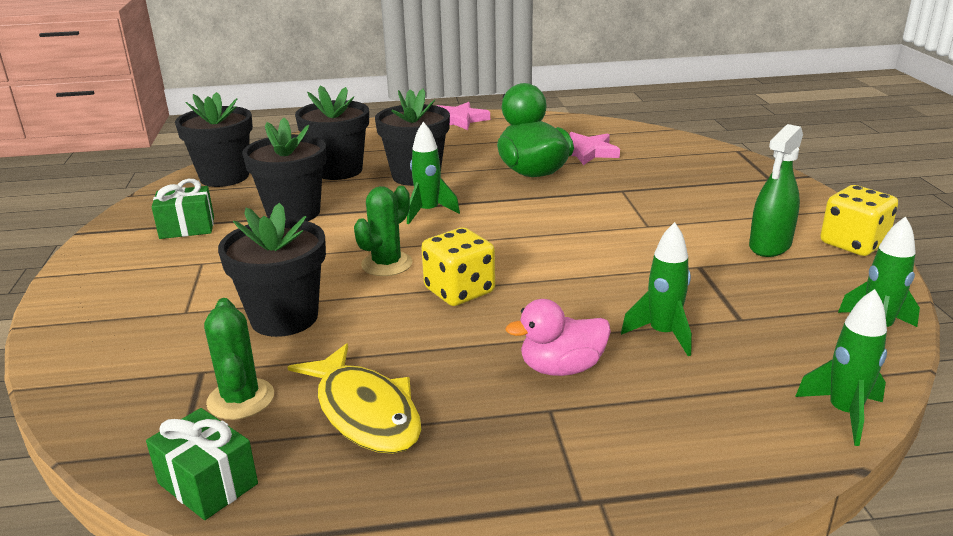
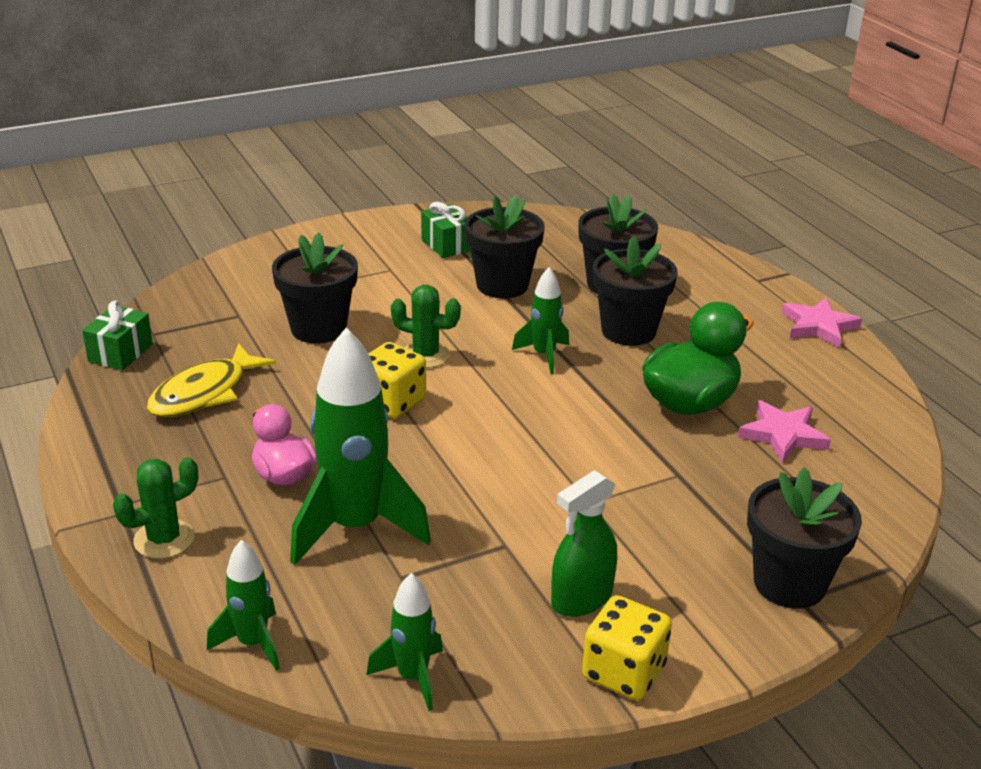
camera: 70 degrees right, 5 degrees up
(224, 177) = (558, 231): black flower pot -> black flower pot (789, 583)
(240, 399) = (209, 340): green cactus -> green cactus (164, 539)
(662, 334) = (355, 527): green rocket -> green rocket, size x1.92
(770, 246) = (581, 598): green spray bottle -> green spray bottle turned 60 degrees counterclockwise

